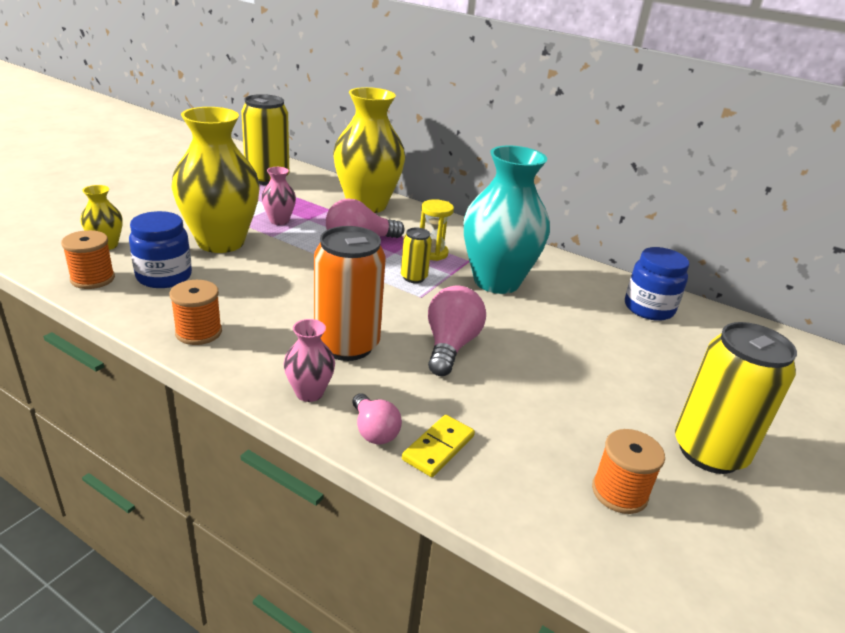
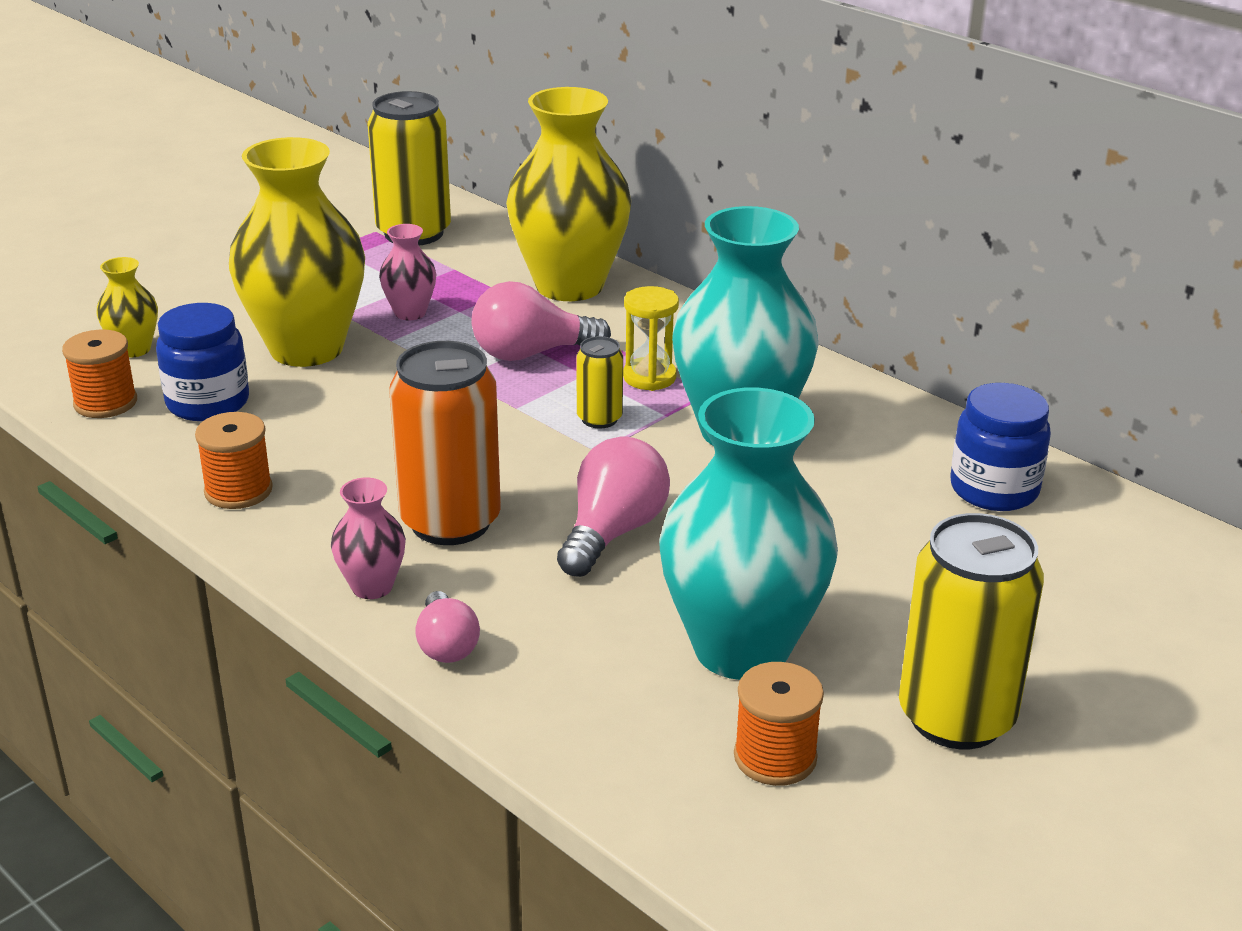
camera: 15 degrees right, 0 degrees up
(438, 448) = (531, 675): yellow domino -> none
(562, 417) = (741, 649): none -> turquoise vase

